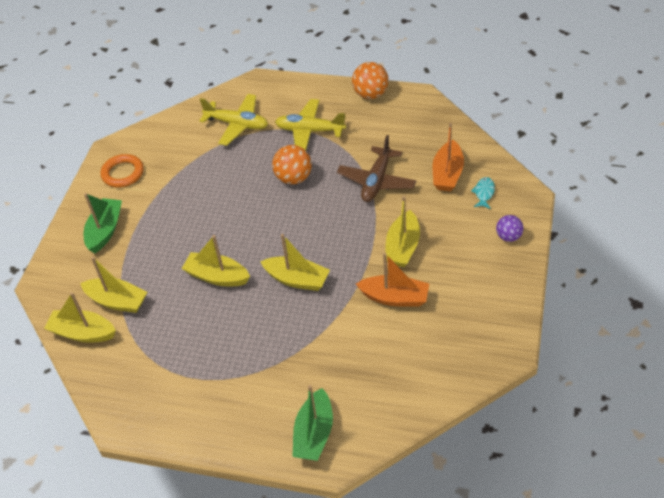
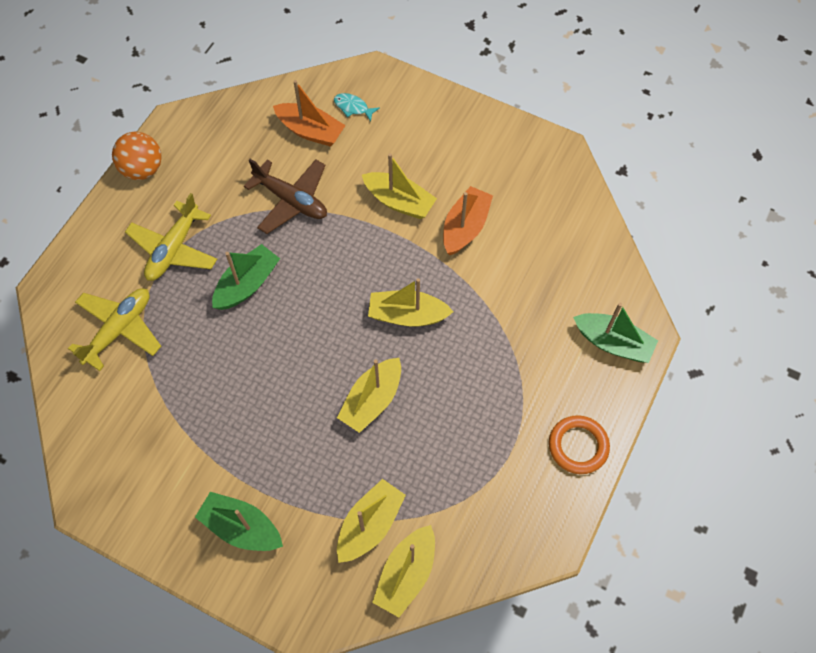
camera: 80 degrees left, 15 degrees up
(123, 173) = (142, 491): orange ring -> orange ring (578, 446)
(294, 178) = (247, 284): orange ball -> green boat
(297, 279) = (407, 315): yellow boat -> yellow boat turned 120 degrees counterclockwise
(508, 236) = (421, 105): purple ball -> none

